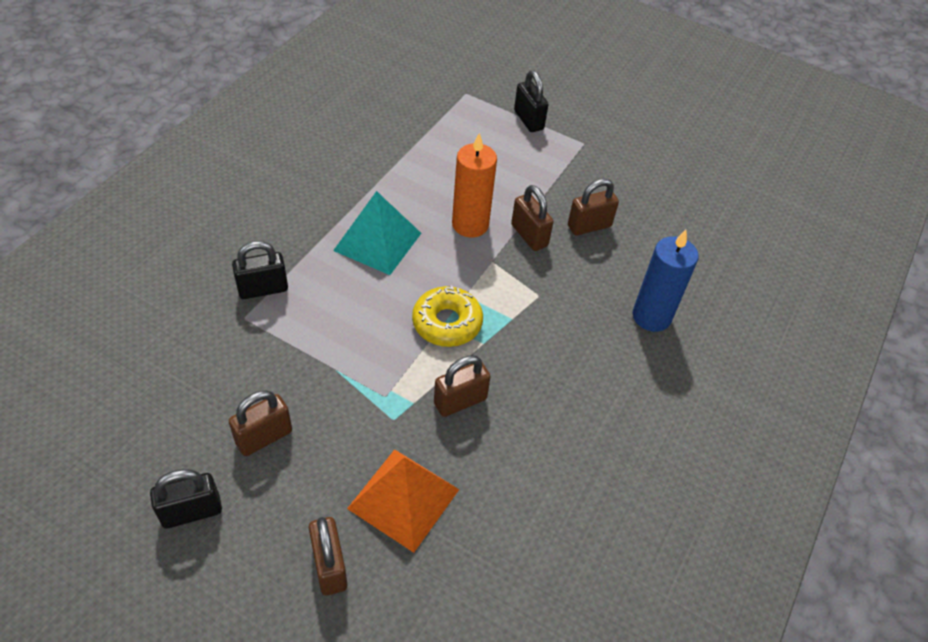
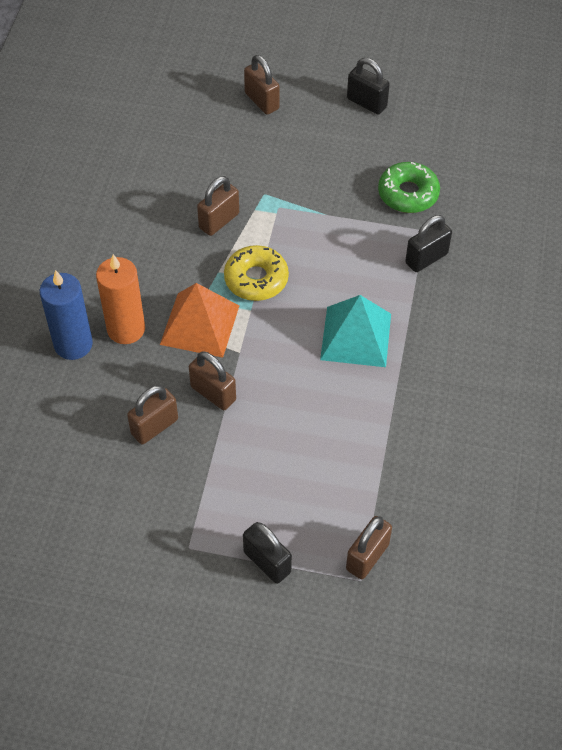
camera: 165 degrees right, 5 degrees up
(191, 511) = (366, 103): black padlock -> black padlock turned 75 degrees clockwise
(231, 364) = (408, 194): none -> green donut
(264, 437) = (350, 155): brown padlock -> brown padlock (367, 557)
(403, 498) = (232, 148): orange pyramid -> orange pyramid (200, 325)
(470, 224) = (277, 386): orange candle -> orange candle (126, 329)

